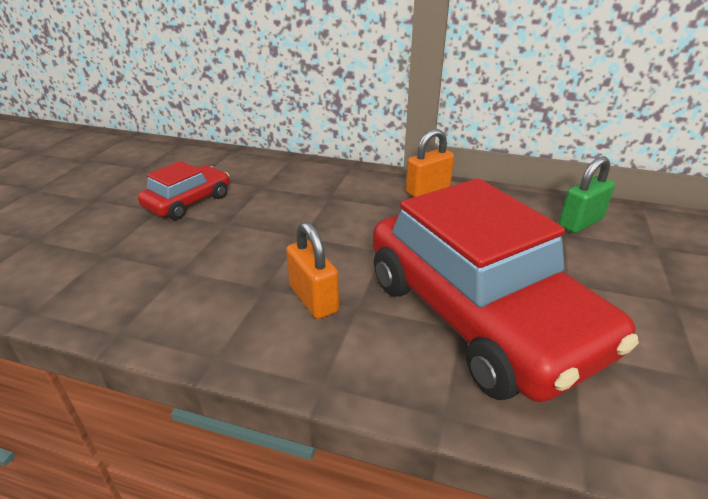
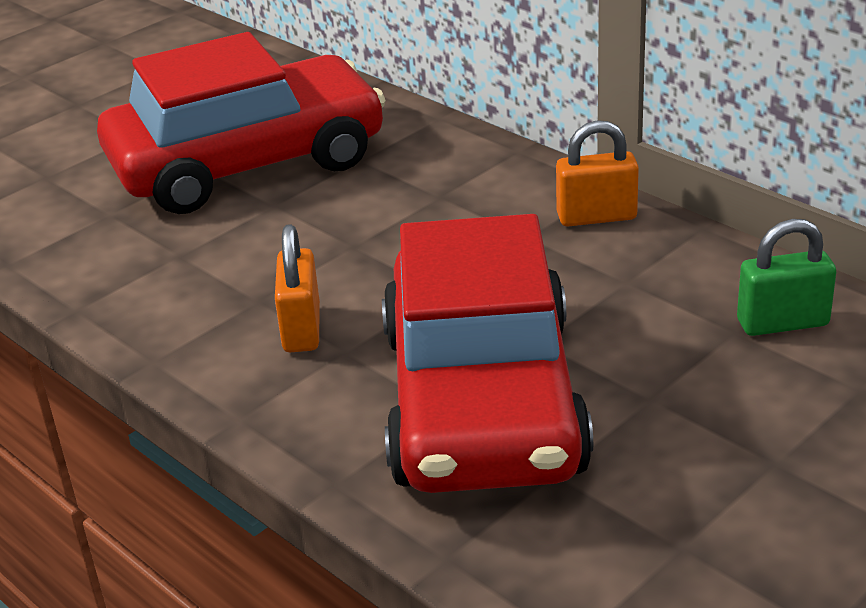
camera: 30 degrees right, 0 degrees up
(188, 202) = (247, 163): red car -> red car, size x2.12

